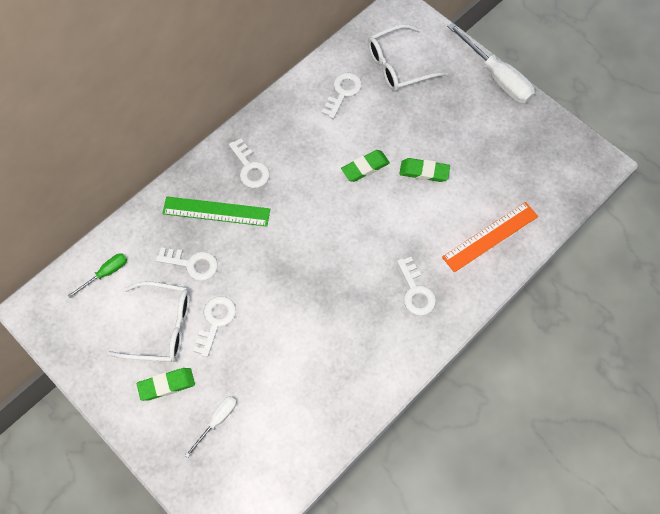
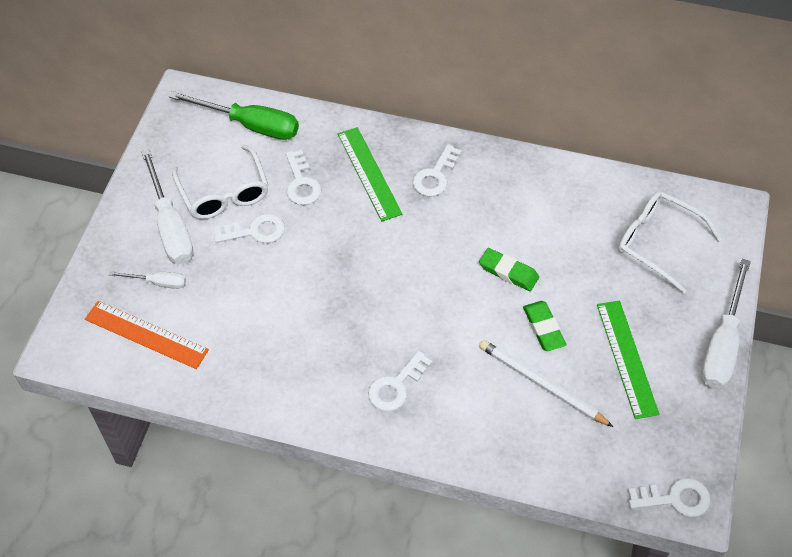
camera: 60 degrees right, 10 degrees down
(106, 273) = (250, 125): green screwdriver -> green screwdriver, size x1.94
(166, 385) = (170, 226): green eraser -> white screwdriver
(343, 92) = (583, 209): white key -> white key (675, 498)
(467, 198) = (541, 384): none -> white pencil
(476, 136) = (626, 358): none -> green ruler
(490, 236) = (510, 428): orange ruler -> orange ruler (146, 334)

